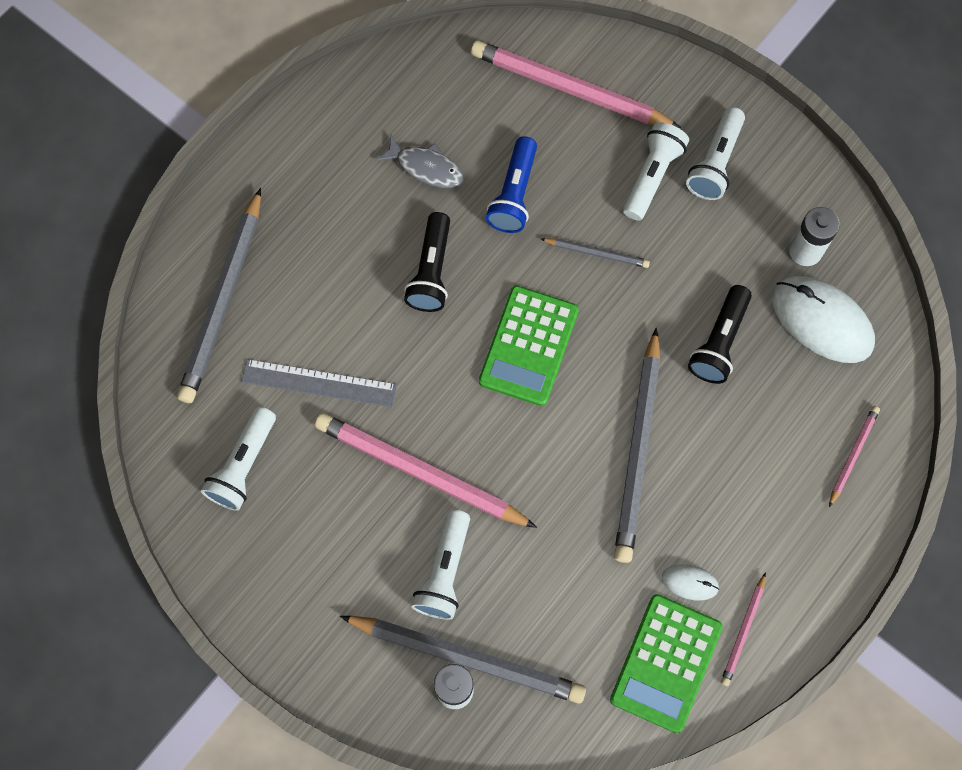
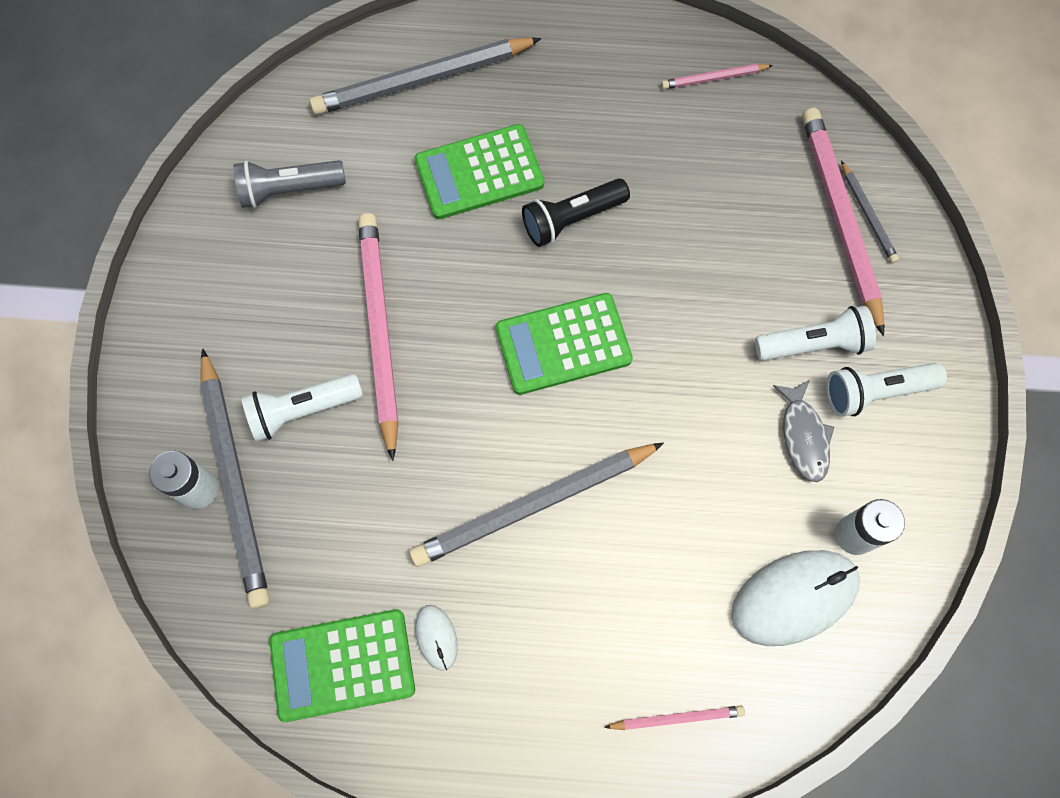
camera: 55 degrees right, 0 degrees up
(243, 466) = (289, 189): white flashlight -> grey flashlight
(319, 383) = (402, 199): grey ruler -> none
(340, 312) = (479, 173): none -> green calculator
(426, 167) = (665, 151): grey fish -> grey fish (803, 436)
(514, 194) = (698, 238): blue flashlight -> none
(597, 253) = (698, 345): grey pencil -> grey pencil (867, 214)
(719, 342) = (695, 512): black flashlight -> none
(743, 631) = (421, 720): pink pencil -> pink pencil (714, 78)
(822, 321) = (794, 597): white mouse -> white mouse turned 60 degrees clockwise

